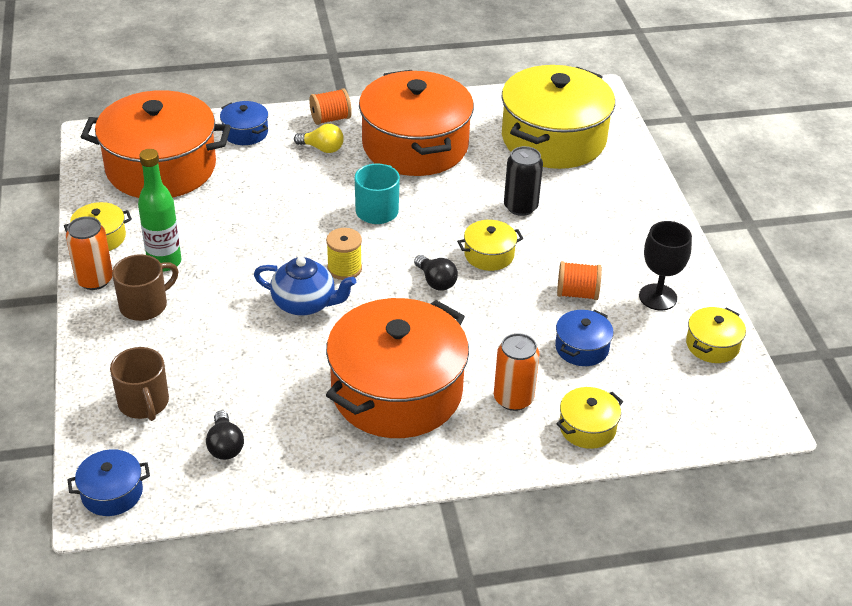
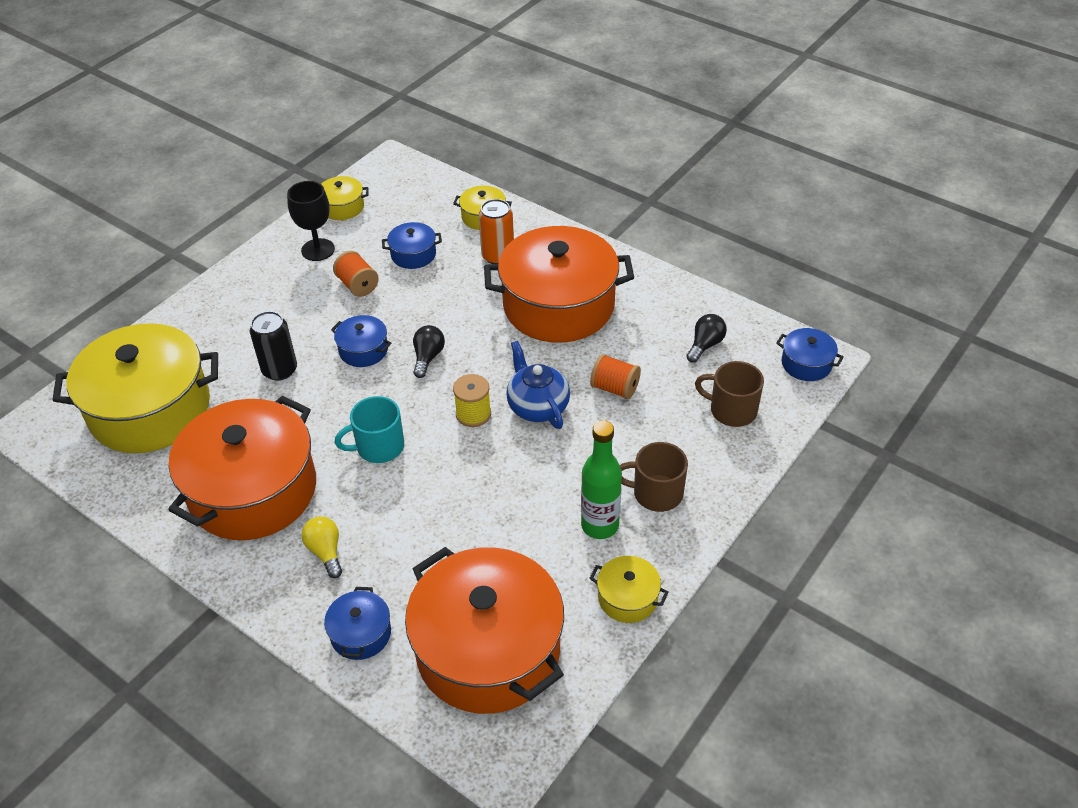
camera: 130 degrees left, 5 degrees up
(94, 280) = (674, 551): orange can -> none
(144, 403) = (732, 410): brown mug -> brown mug turned 90 degrees counterclockwise
(330, 119) = (267, 585): orange spool -> orange spool (615, 388)
(489, 255) = (363, 350): yellow pot -> blue pot

